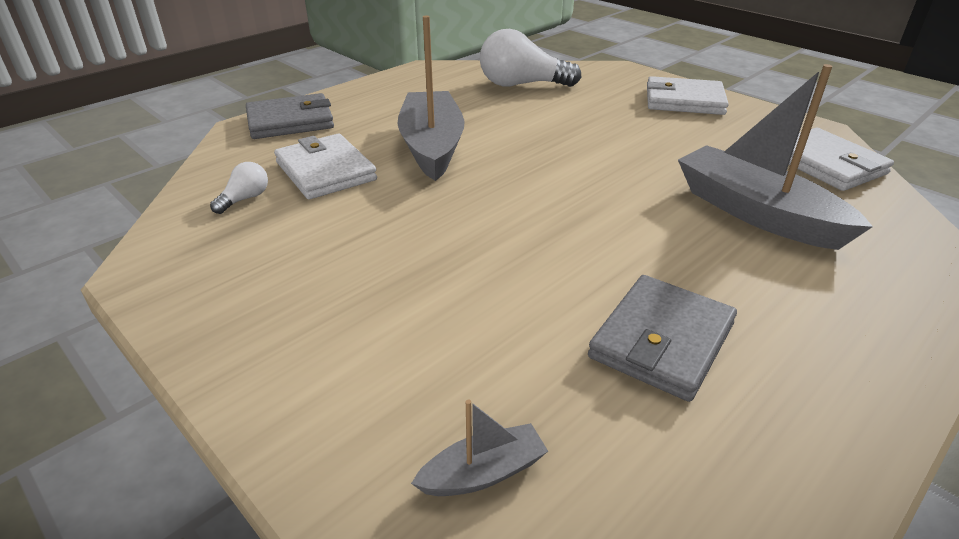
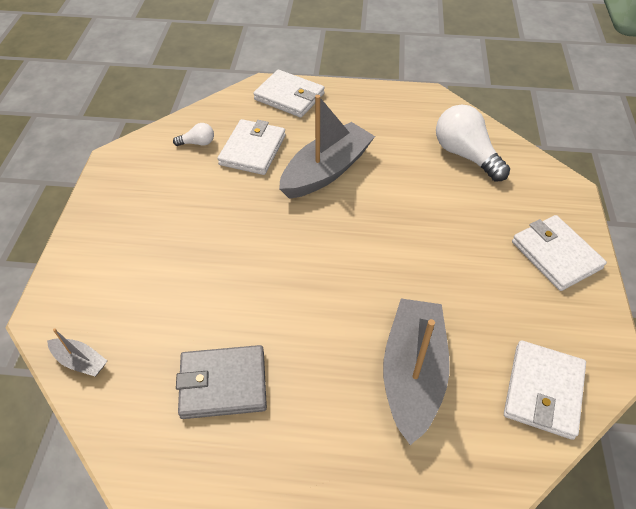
camera: 50 degrees right, 15 degrees up
(290, 121) = (289, 97): grey wallet -> white wallet

